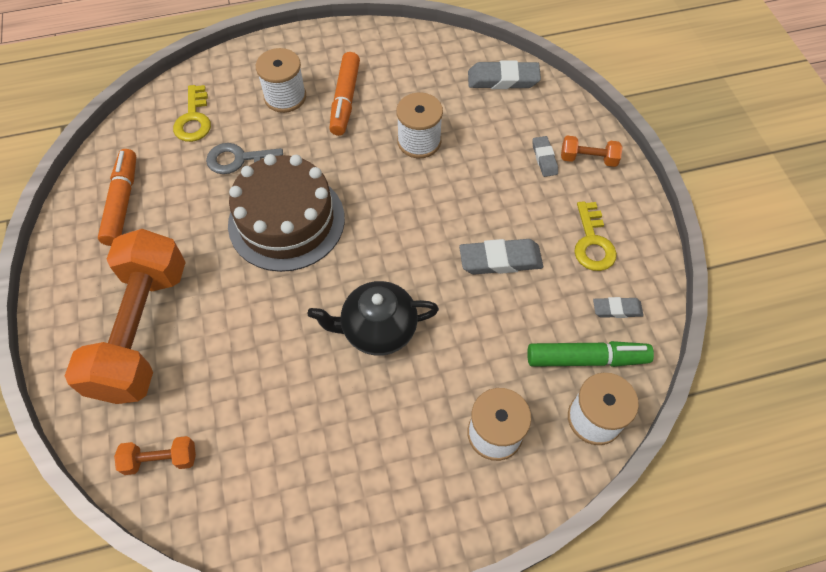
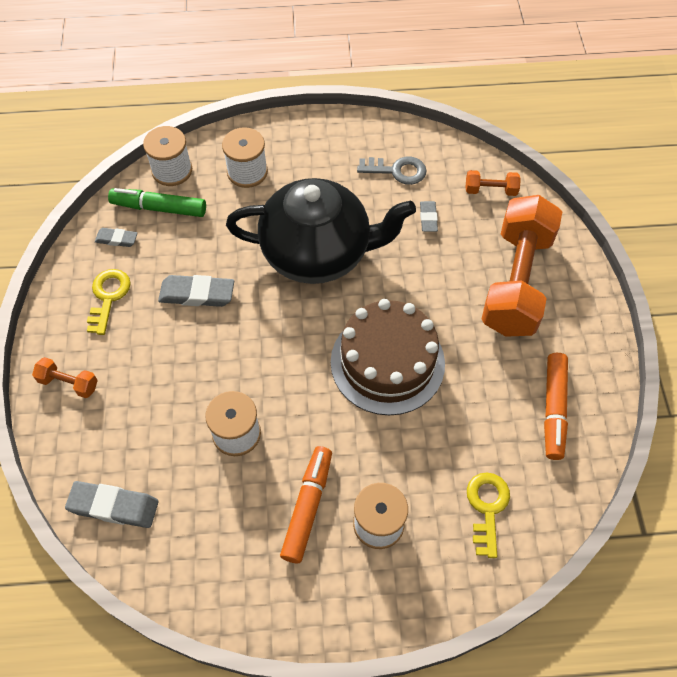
camera: 170 degrees left, 0 degrees up
(239, 159) = (434, 442): grey key -> grey key (397, 171)
(377, 329) = (318, 253): black teapot -> black teapot, size x1.72
(544, 158) = (113, 391): grey eraser -> grey eraser (428, 218)

